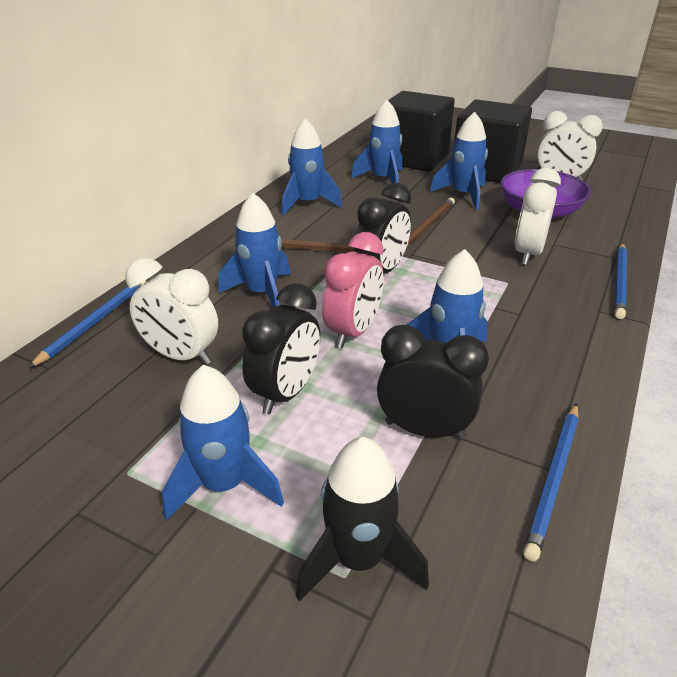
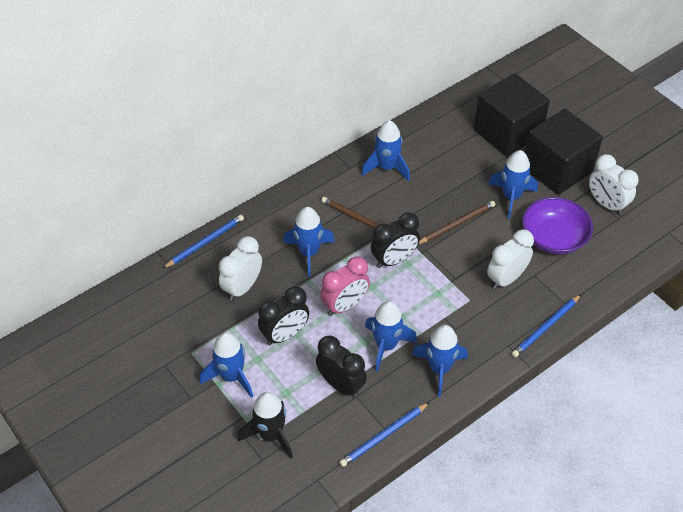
camera: 25 degrees right, 15 degrees up
(181, 356) = (242, 287): white clock -> white clock turned 75 degrees clockwise
(382, 180) = (462, 155): blue rocket -> blue rocket (439, 369)

